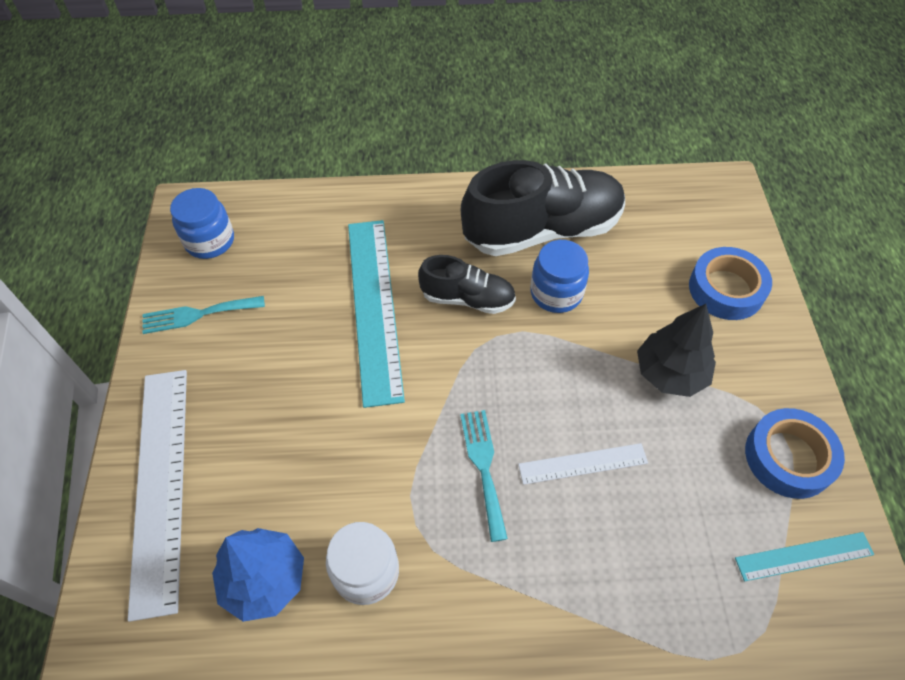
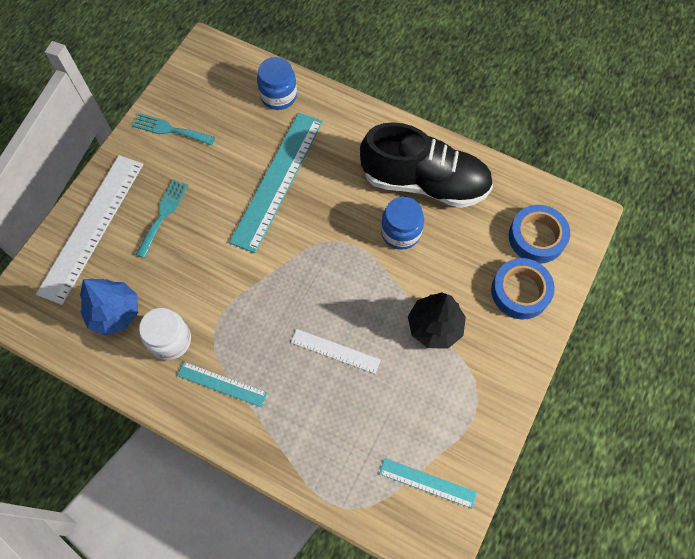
camera: 30 degrees right, 10 degrees up
(210, 241) = (206, 81): blue jar -> blue jar (278, 96)
(467, 299) = (340, 205): black shoe -> none
(473, 588) = (222, 384): none -> turquoise ruler
(483, 466) = (275, 319): turquoise fork -> turquoise fork (163, 214)
(788, 457) = (468, 422): blue tape -> blue tape (536, 237)

